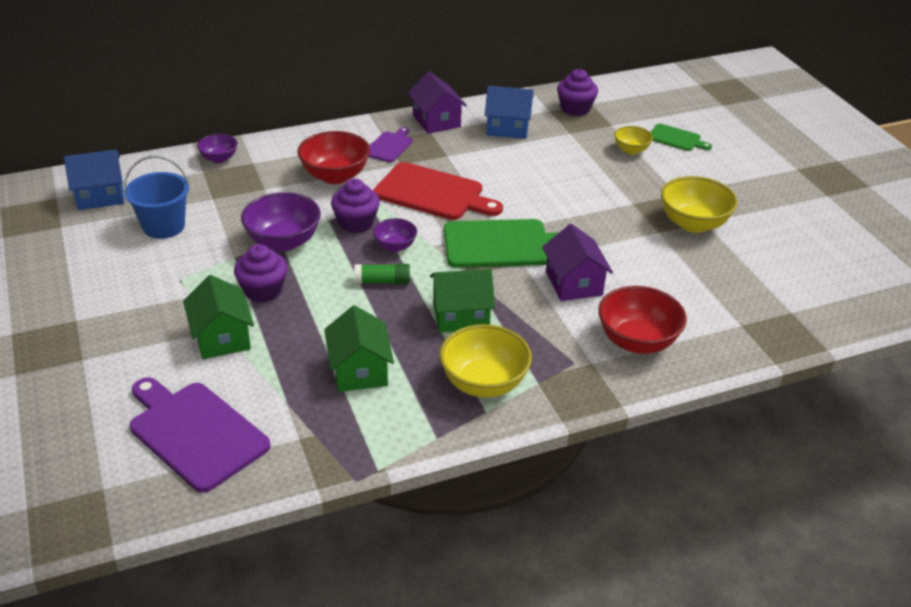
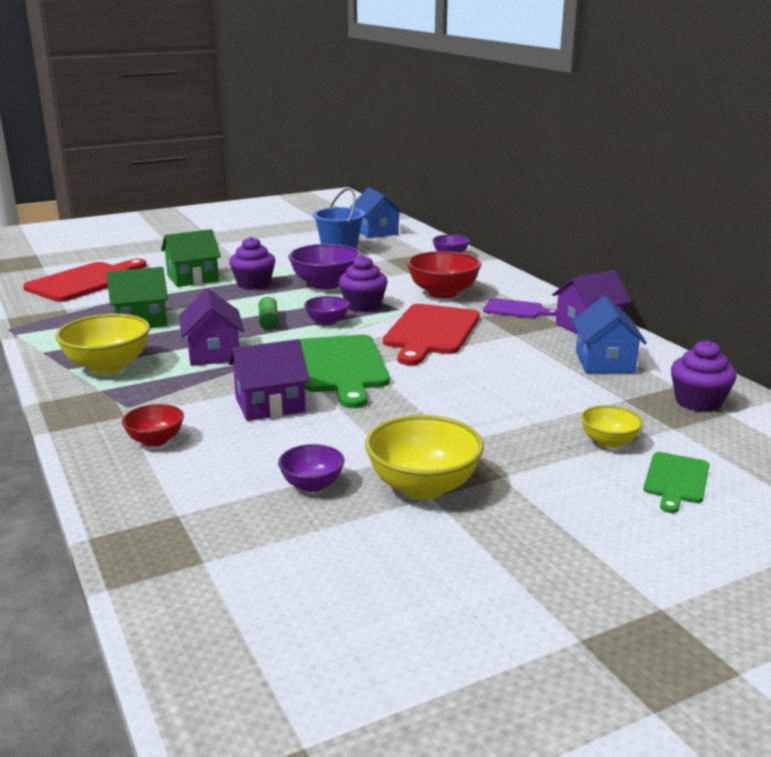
camera: 85 degrees right, 15 degrees down
(195, 432) = (86, 281): purple cutting board -> red cutting board
(461, 316) = (213, 353): green house -> purple house
(637, 341) = (155, 441): red bowl -> red bowl, size x0.57
(696, 267) = (312, 485): none -> purple bowl

